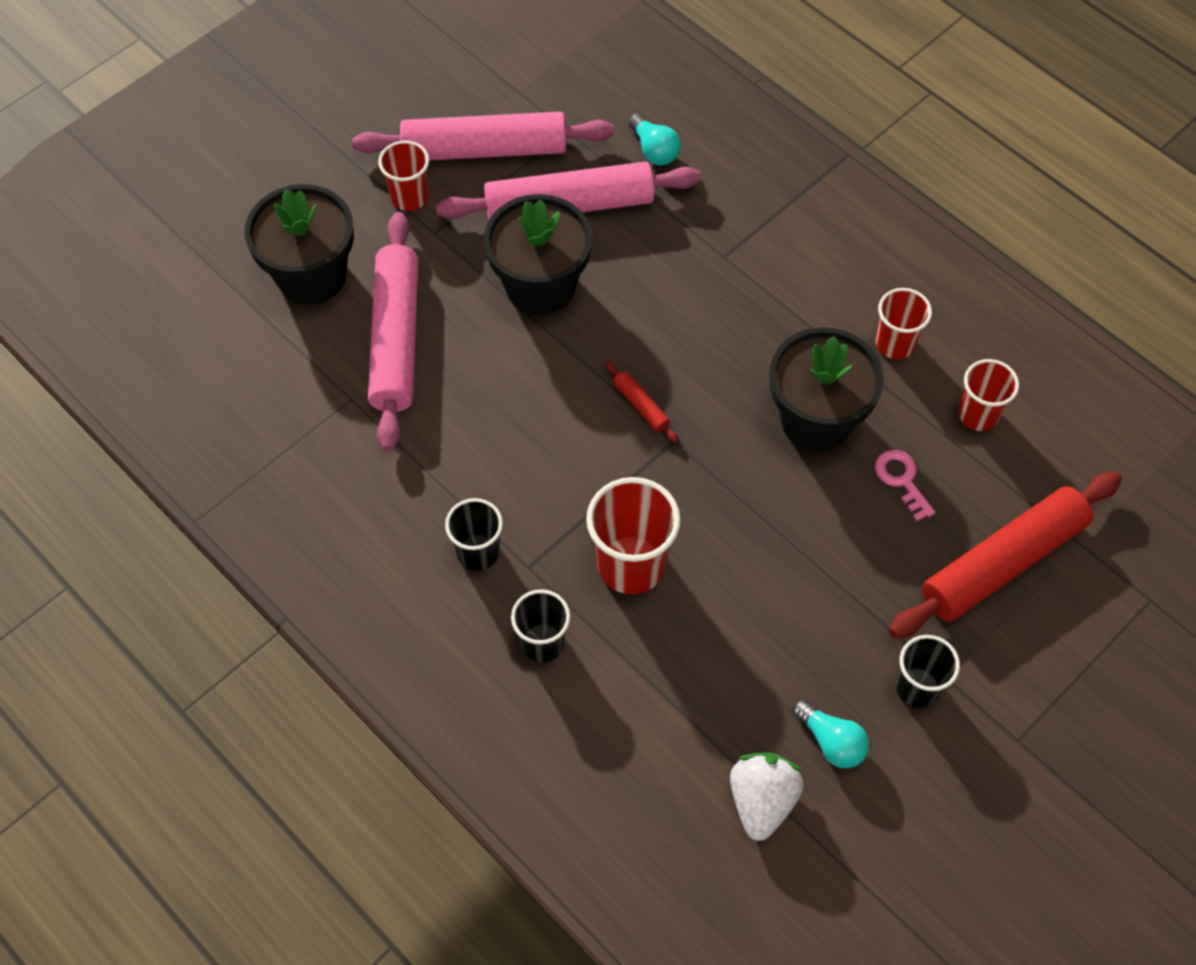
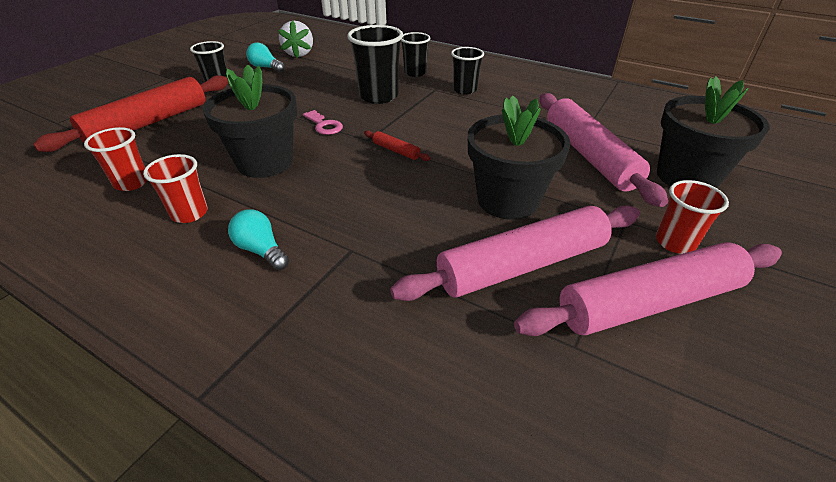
camera: 165 degrees right, 20 degrees down
(631, 565) = (379, 96): red cup -> black cup
(654, 150) = (461, 345): turquoise light bulb -> turquoise light bulb (261, 250)
(902, 480) = (206, 145): pink key -> pink key (324, 125)

